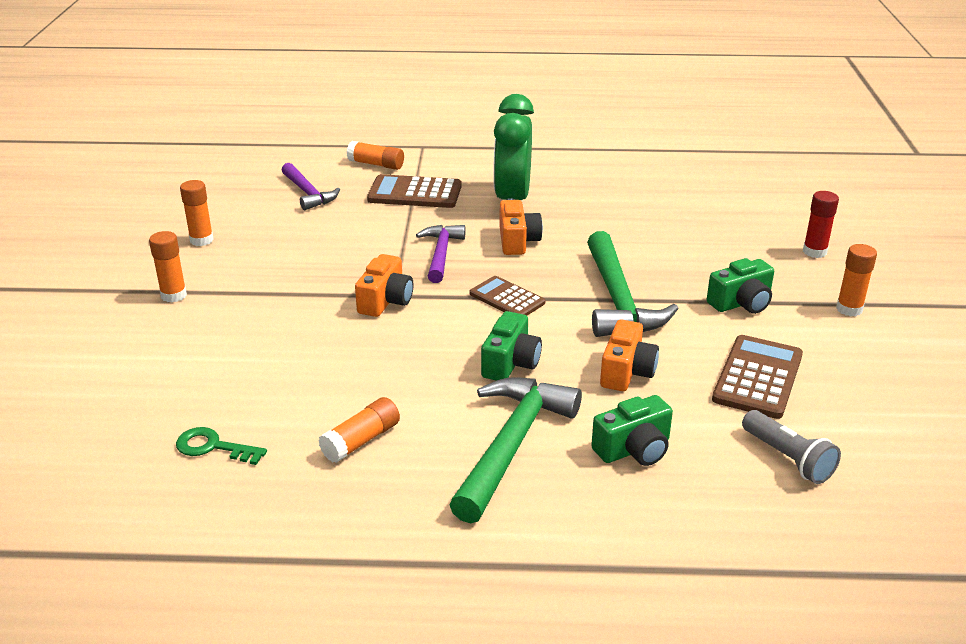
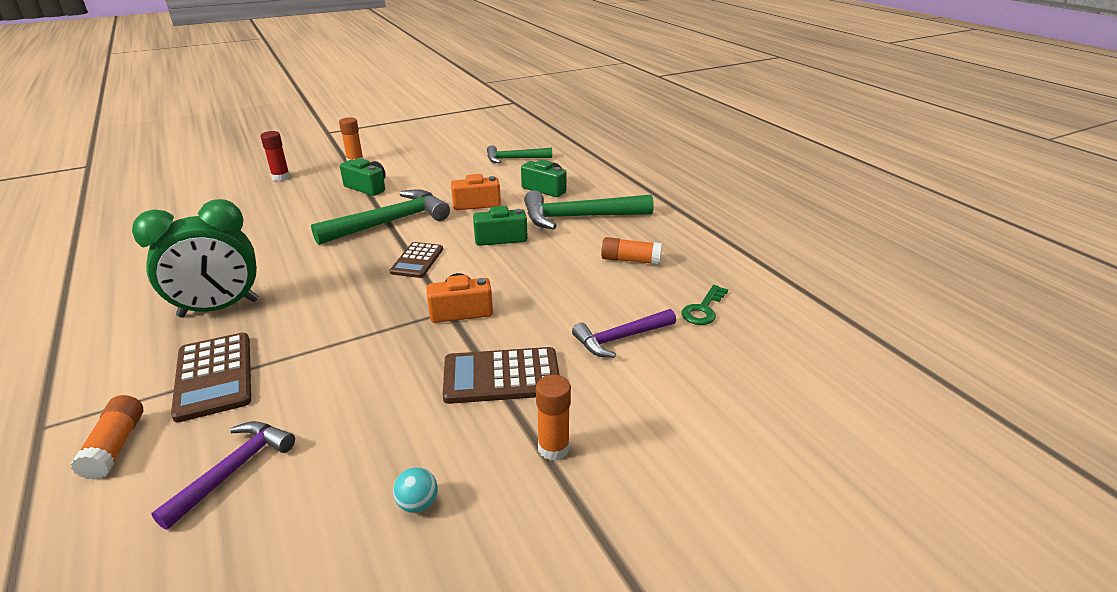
camera: 120 degrees left, 0 degrees up
(201, 240) = (418, 503): orange glue stick -> turquoise ball
(213, 447) = (703, 309): green key -> green key turned 45 degrees clockwise
(441, 254) = (358, 312): purple hammer -> purple hammer (620, 338)
(517, 241) = (313, 282): orange camera -> none
(758, 377) = (450, 173): brown calculator -> brown calculator (501, 376)
(788, 459) = (514, 159): grey flashlight -> green hammer

